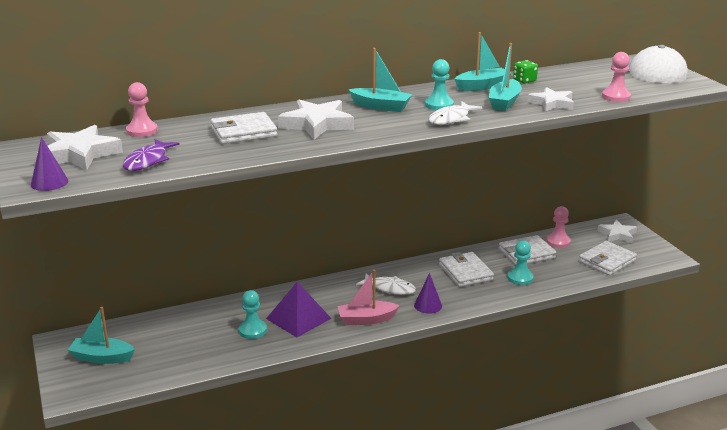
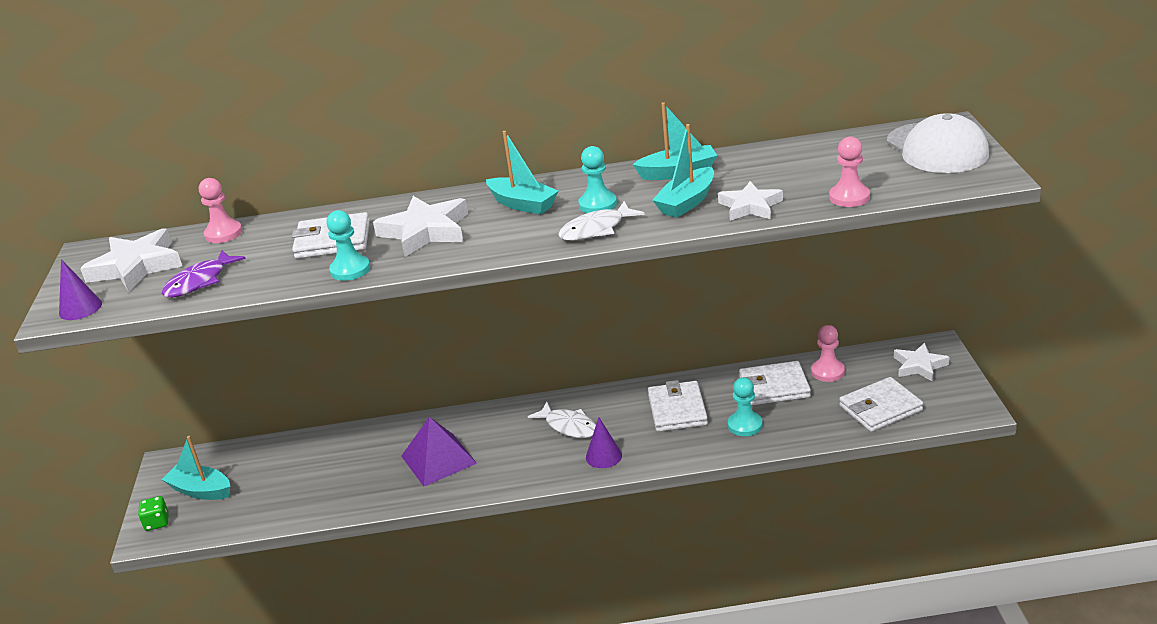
camera: 20 degrees right, 5 degrees up
(252, 330) = (378, 471): turquoise pawn -> turquoise pawn (350, 270)
(366, 319) = (518, 469): pink boat -> none
(524, 80) = (743, 163): green dice -> green dice (157, 522)

